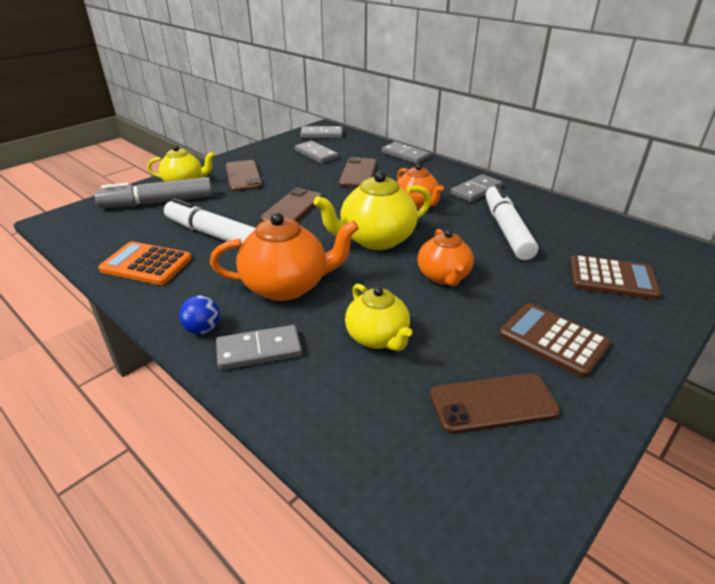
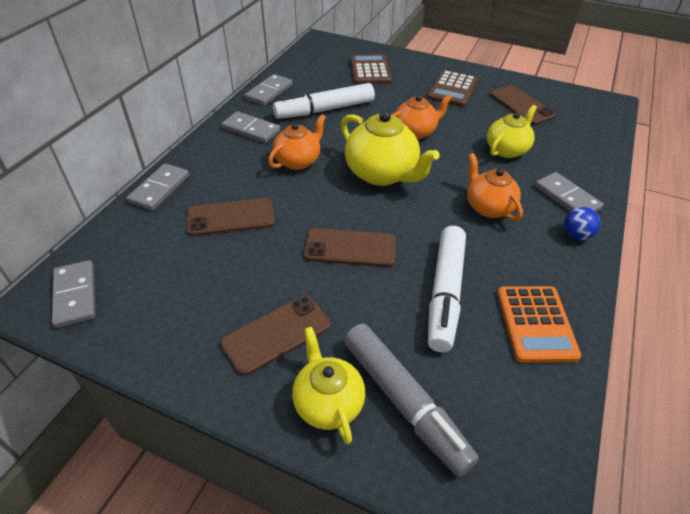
camera: 110 degrees left, 10 degrees up
(287, 286) = (488, 207): orange teapot -> orange teapot, size x0.65
(316, 154) = (171, 276): grey domino -> grey domino (269, 92)

